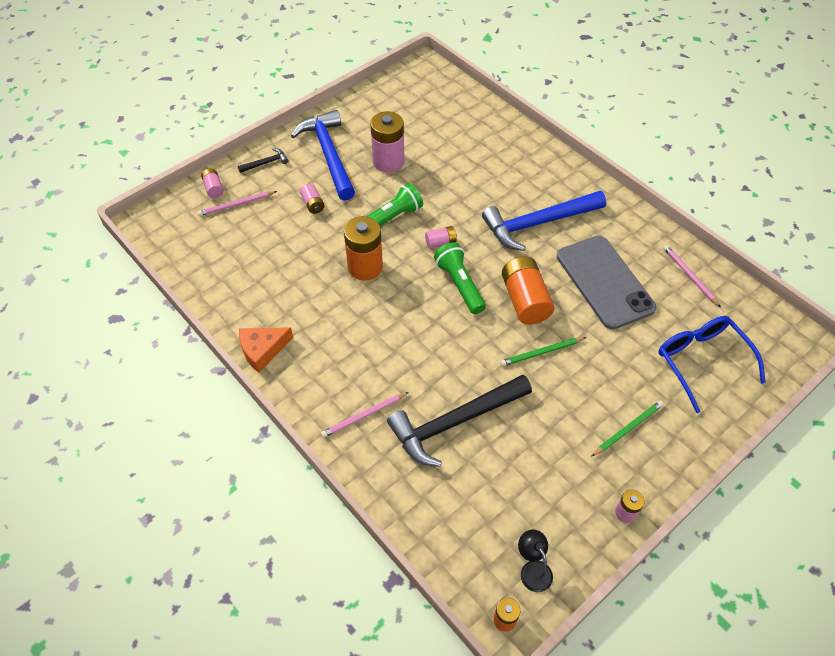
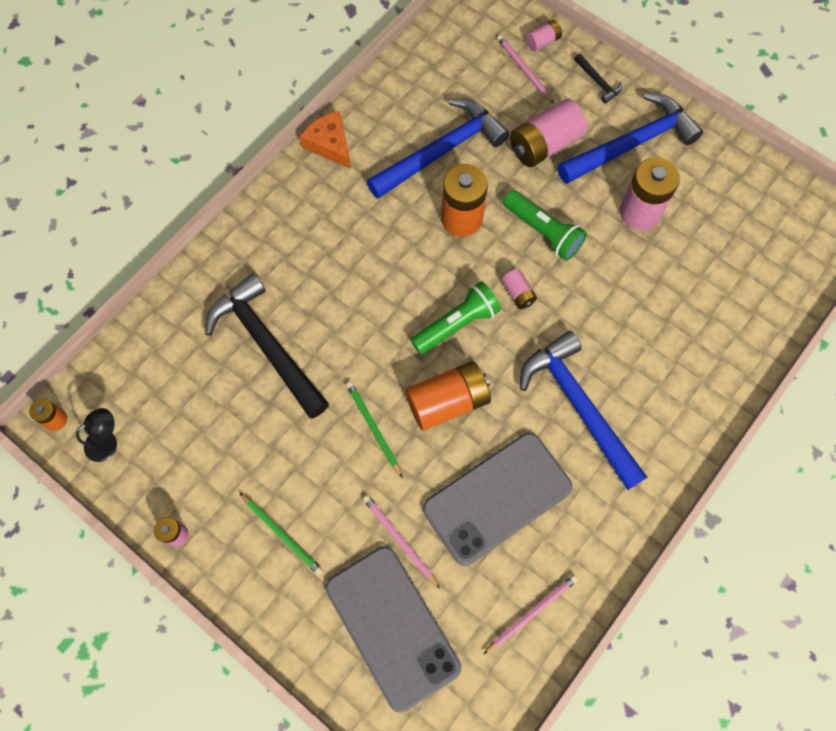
camera: 80 degrees right, 15 degrees up
(297, 270) = (441, 151): none -> blue hammer
(313, 204) = (544, 145): pink battery -> pink battery, size x2.00
(364, 416) = (264, 255): pink pencil -> pink pencil (399, 540)
(701, 361) = (392, 626): blue glasses -> grey phone

